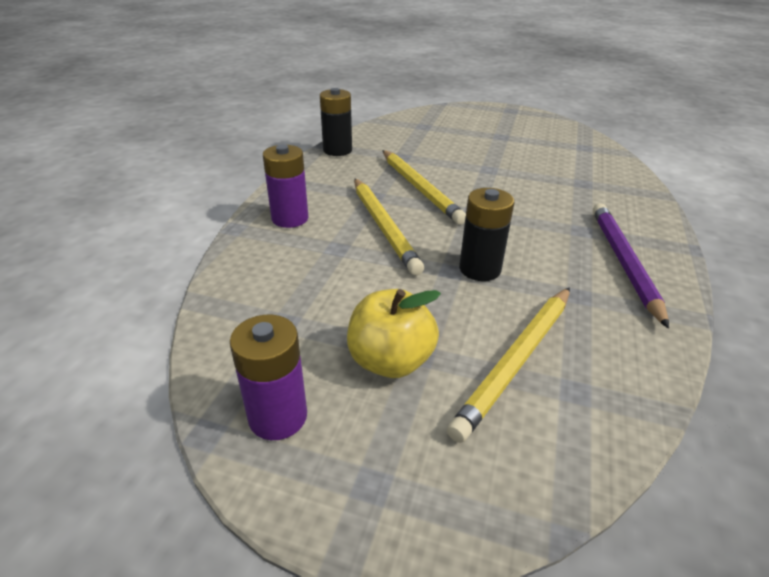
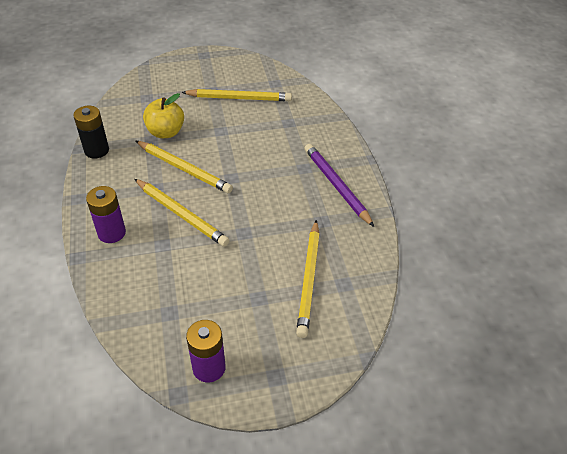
camera: 30 degrees left, 10 degrees up
(390, 361) = (245, 309): yellow apple -> yellow apple (166, 132)
(480, 269) = (260, 225): black battery -> none
(531, 149) = (239, 98): none -> yellow pencil

